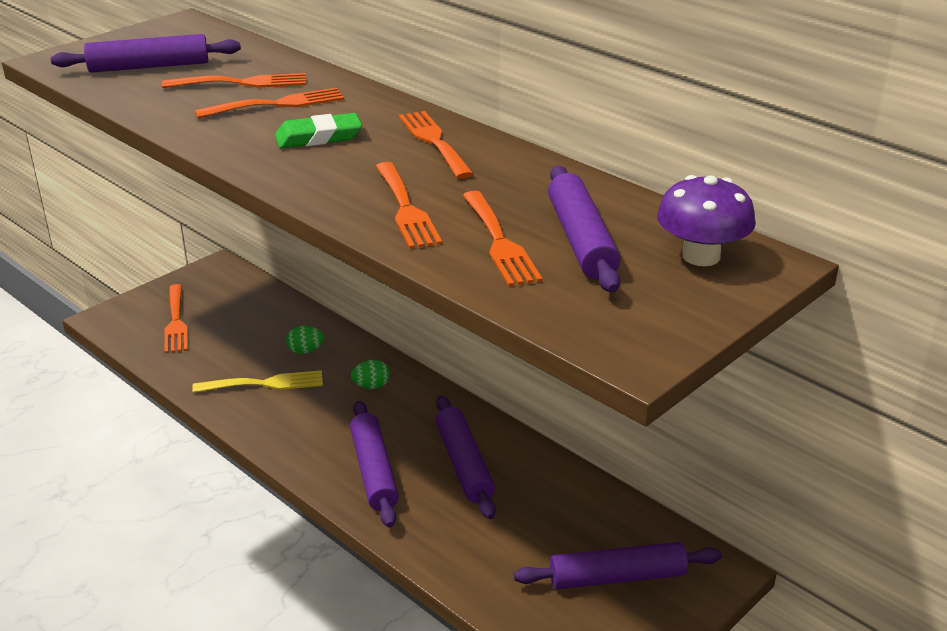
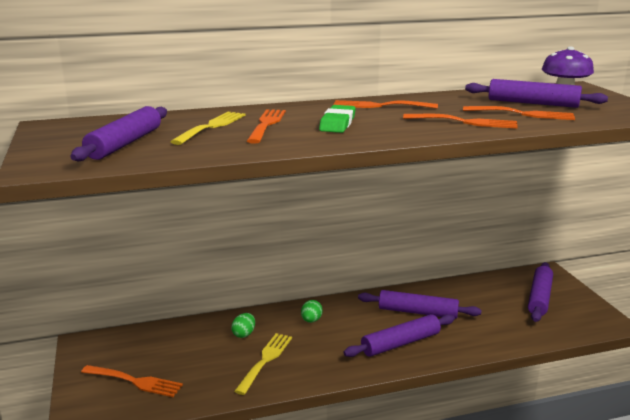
camera: 60 degrees left, 10 degrees down
(242, 83) = (211, 126): orange fork -> yellow fork
(374, 471) = (400, 343): purple rolling pin -> purple rolling pin turned 45 degrees counterclockwise

